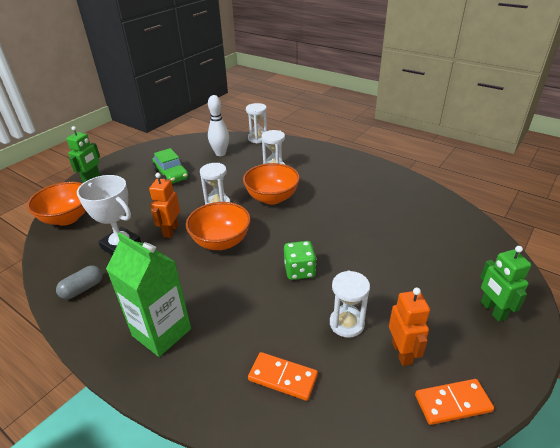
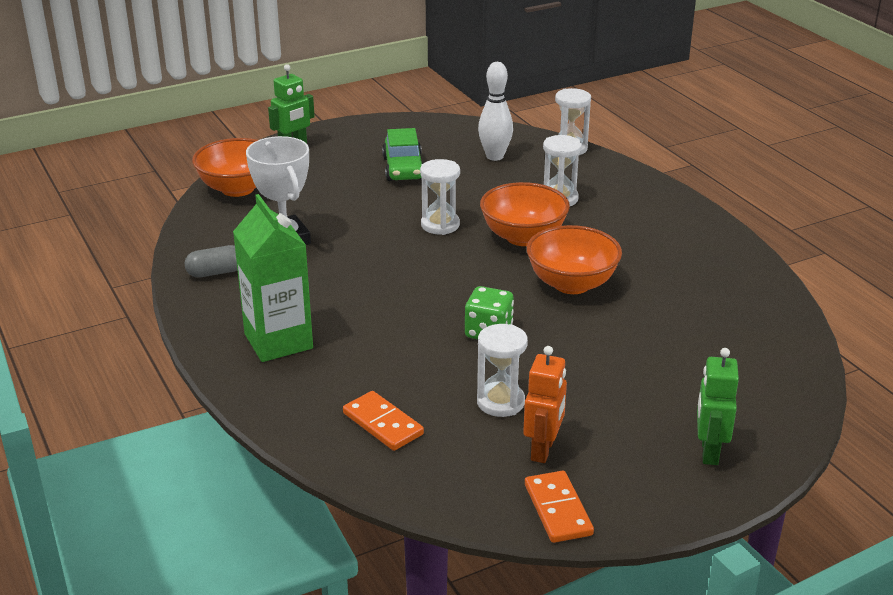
camera: 25 degrees right, 5 degrees down
(170, 231) = (356, 239): orange robot -> none
(221, 241) = (412, 270): orange bowl -> orange bowl (571, 284)
(452, 403) = (558, 509): orange domino -> orange domino turned 60 degrees clockwise

